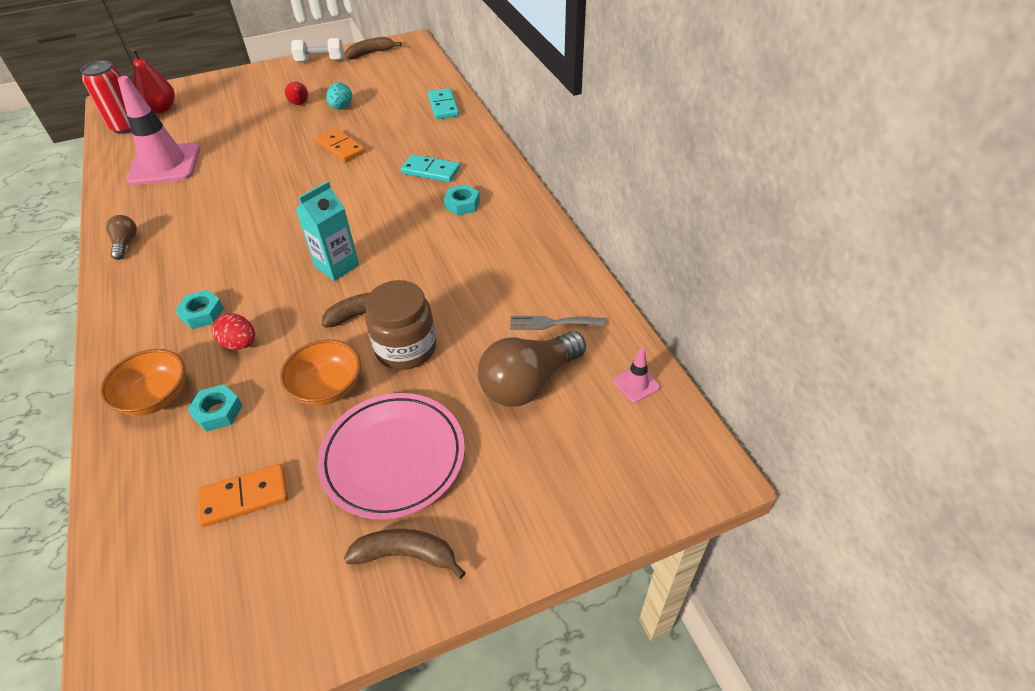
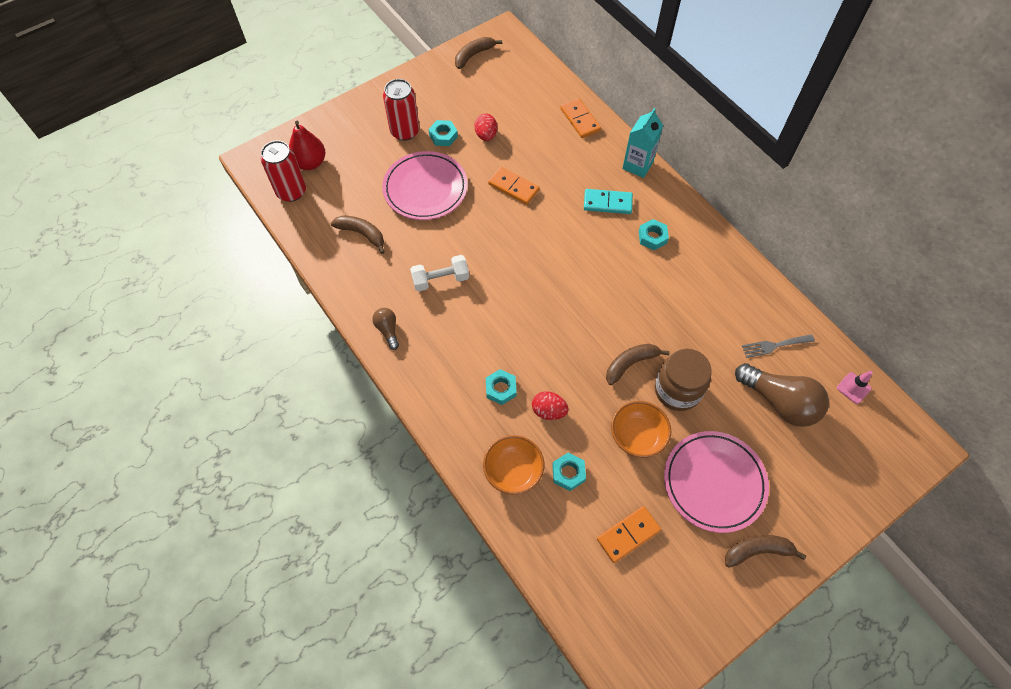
camera: 15 degrees left, 15 degrees up
(165, 165) = (362, 234): pink traffic cone -> brown banana
(253, 139) = (425, 189): none -> pink plate
(266, 97) = (405, 131): none -> red can
(300, 104) = (443, 136): red pear -> turquoise nut
(320, 60) = (429, 72): white dumbbell -> white dumbbell (440, 279)
(337, 266) = (583, 321): turquoise carton -> turquoise carton (637, 165)
(341, 107) = (486, 135): turquoise egg -> red egg
(443, 106) = (580, 120): turquoise domino -> orange domino
(529, 382) = (779, 402): brown light bulb -> brown light bulb turned 90 degrees counterclockwise

